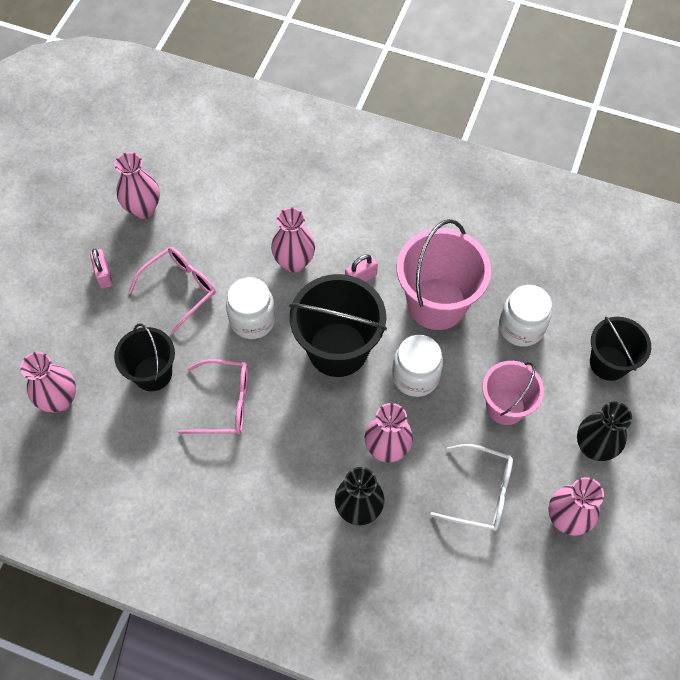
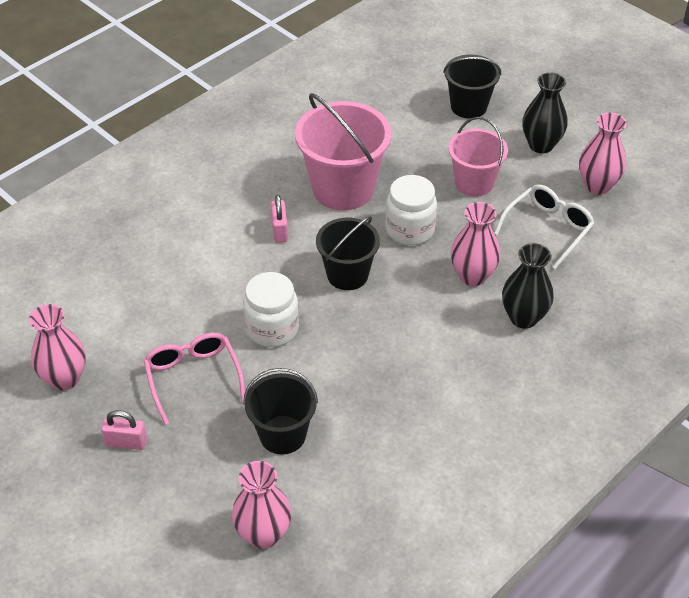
camera: 65 degrees left, 15 degrees down
(224, 403) = (354, 384): pink glasses -> none
(294, 262) = (226, 273): pink vase -> none
(338, 349) = (347, 274): black bucket -> black bucket, size x0.63
(521, 327) = (402, 144): white jar -> none

